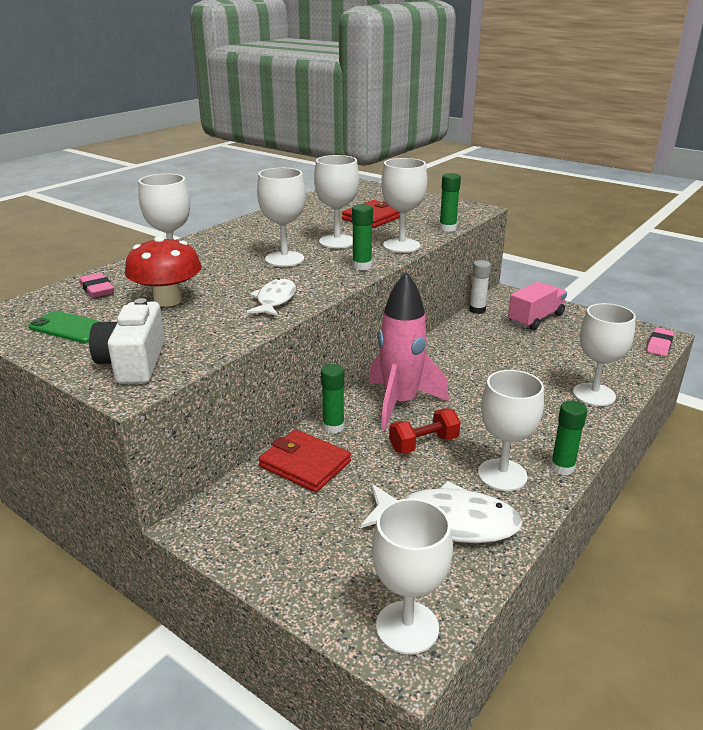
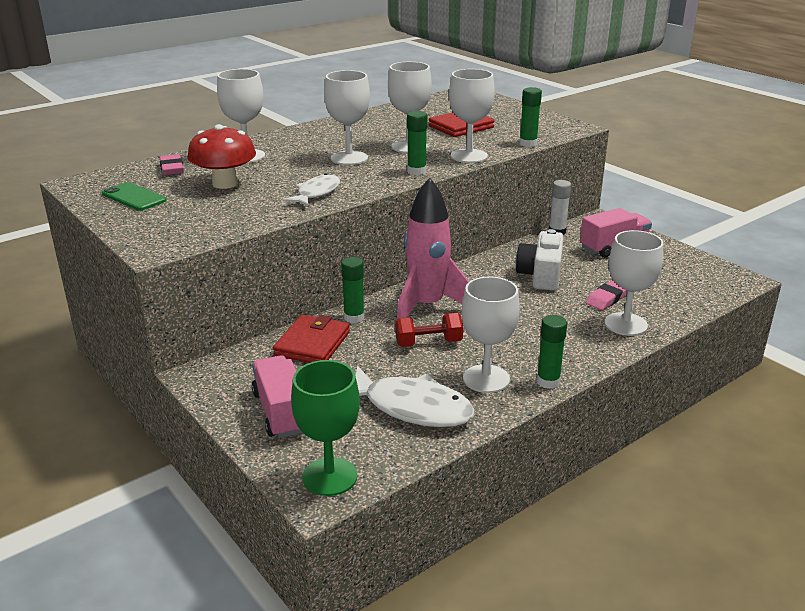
camera: 15 degrees right, 0 degrees up
(133, 363) = (169, 230): white camera -> white camera (540, 275)
(305, 464) = (312, 344): red wallet -> red wallet turned 60 degrees clockwise
(312, 554) = (281, 412): none -> pink truck
(407, 627) = (330, 476): white goblet -> green goblet
(659, 345) = (732, 288): pink eraser -> pink eraser (607, 298)

